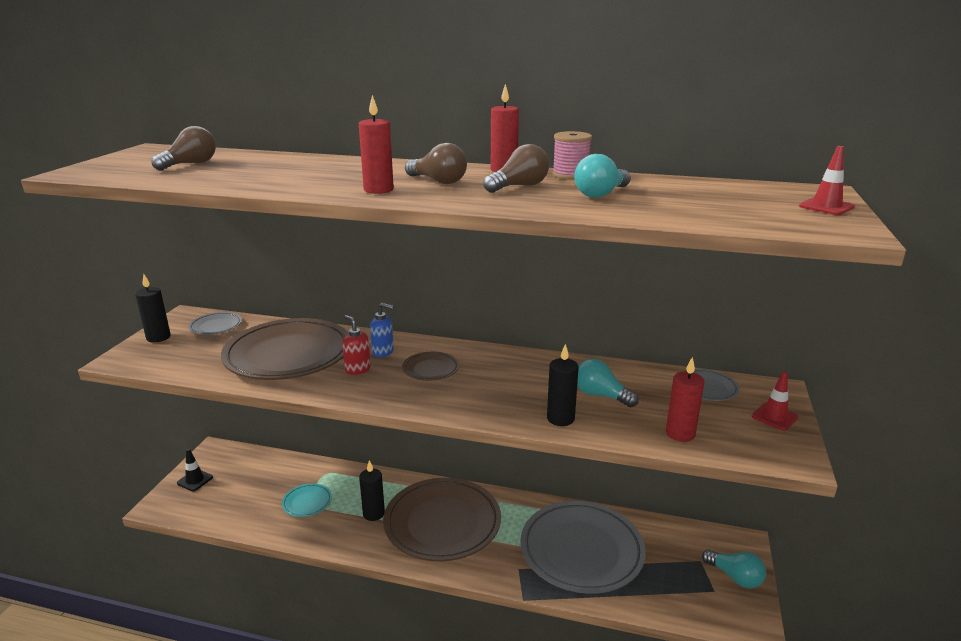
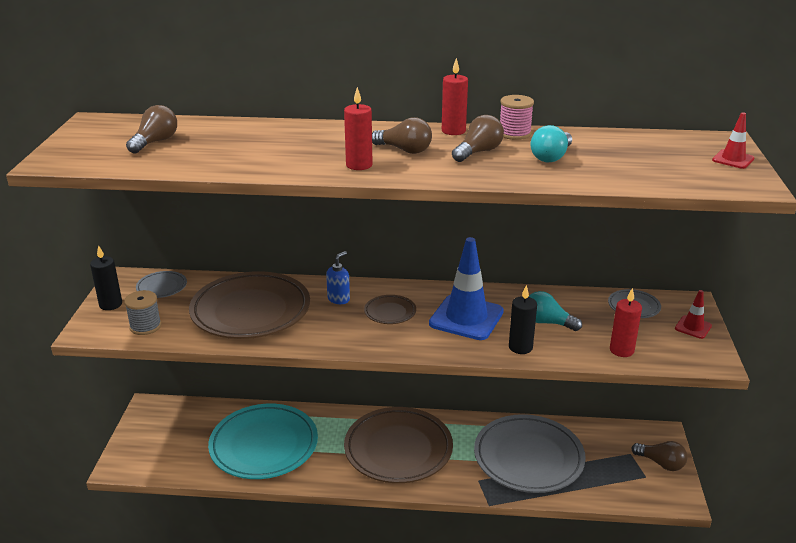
camera: 10 degrees left, 5 degrees up
(178, 360) = (145, 326): none -> grey spool
(195, 480) = (143, 438): black traffic cone -> none
(307, 502) = (264, 446): turquoise plate -> turquoise plate, size x2.29
(357, 369) = (323, 319): red soap dispenser -> none
(373, 513) = (331, 448): black candle -> none
(383, 352) = (339, 299): blue soap dispenser -> blue soap dispenser turned 60 degrees counterclockwise
(511, 382) = (466, 318): none -> blue traffic cone
(735, 577) = (661, 463): turquoise light bulb -> brown light bulb

